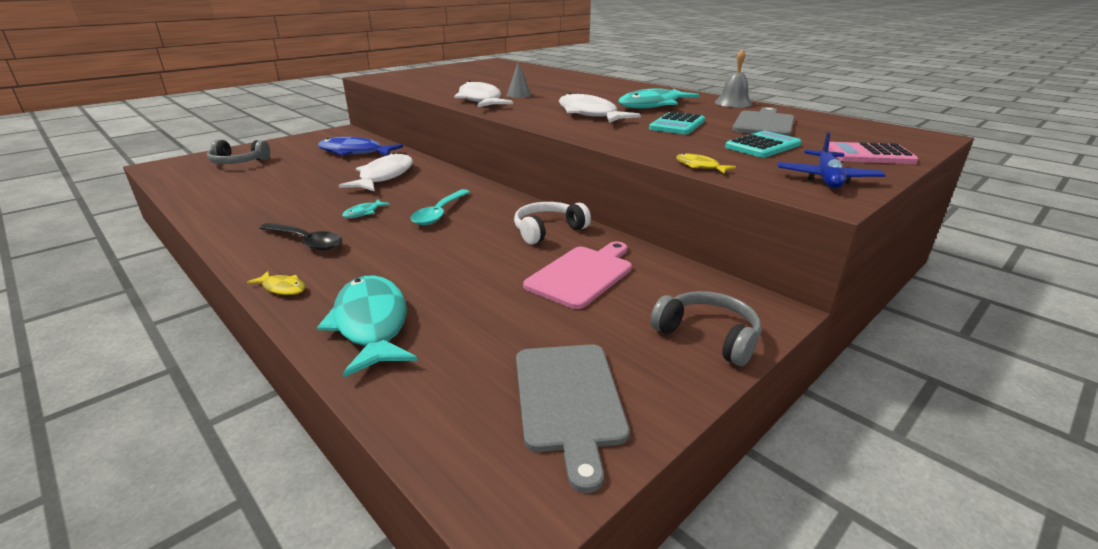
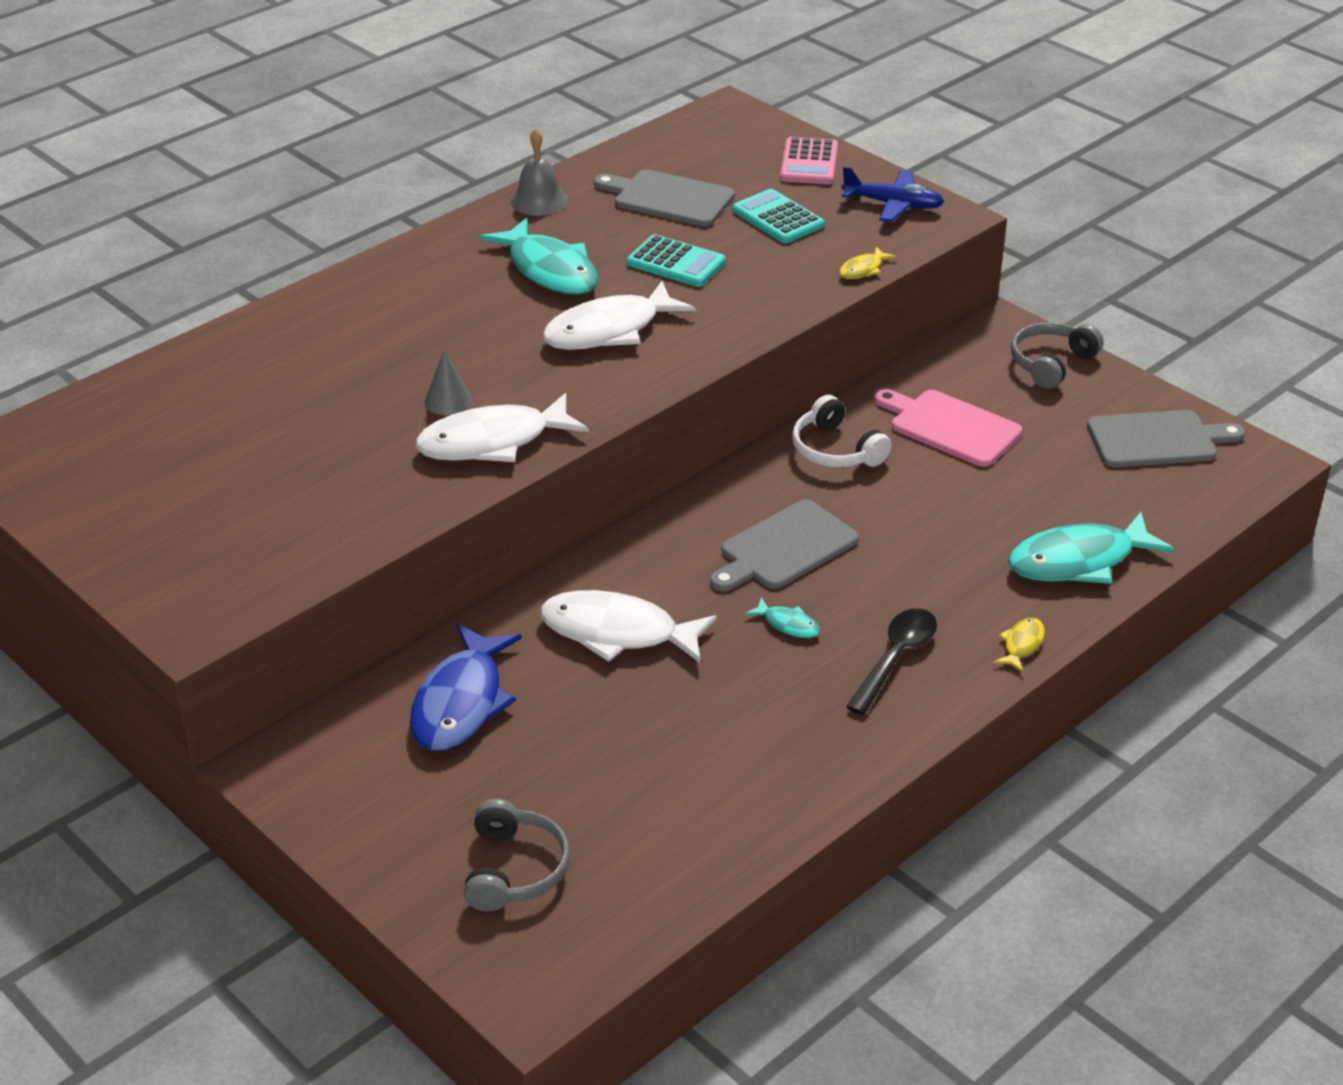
camera: 90 degrees left, 10 degrees up
(439, 213) = (784, 548): turquoise spoon -> grey cutting board

